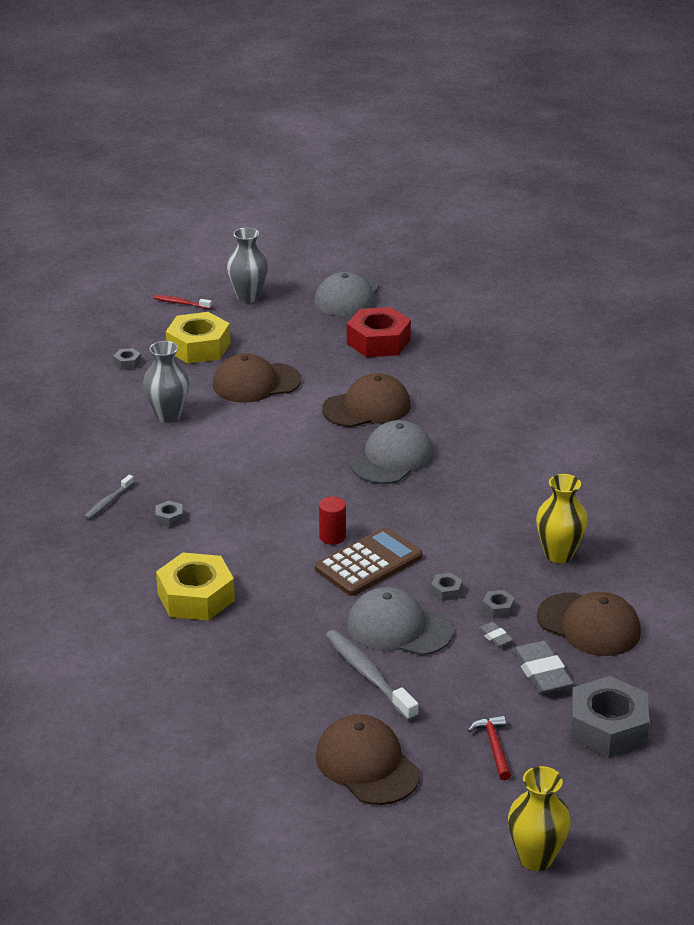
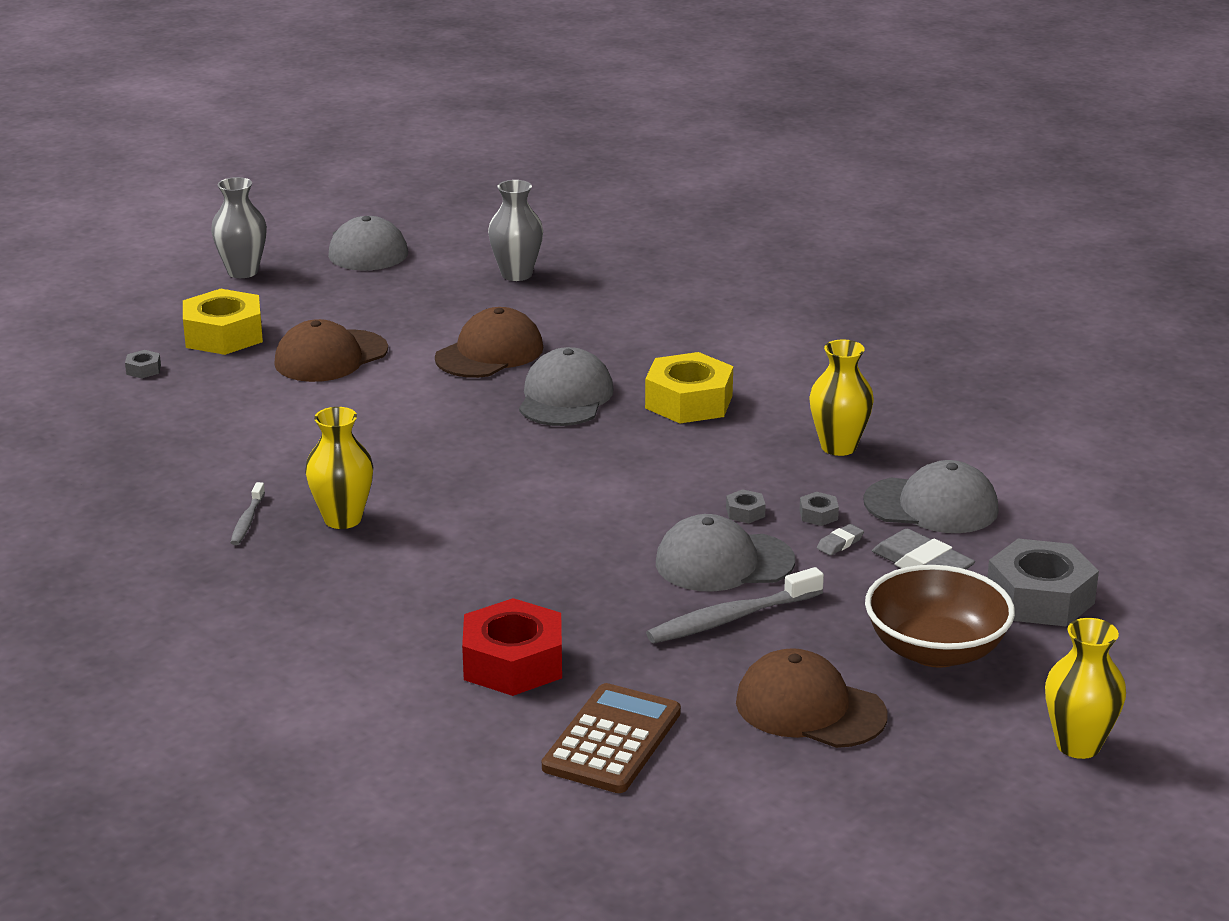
camera: 25 degrees left, 5 degrees down
(168, 415) = (246, 413): grey vase -> grey vase (516, 274)
(169, 518) = (343, 519): grey nut -> yellow vase
(180, 303) = (160, 294): red toothbrush -> none
(196, 597) = (450, 592): yellow nut -> yellow nut (689, 401)
(332, 537) = (563, 491): red cylinder -> none
(368, 563) = (630, 506): brown calculator -> brown calculator (612, 740)
(368, 675) = (730, 618): grey toothbrush -> grey toothbrush turned 60 degrees counterclockwise
(378, 341) = (445, 286): red nut -> red nut (513, 663)
(494, 747) = (935, 650): red hammer -> brown bowl
(495, 637) = (840, 543): grey eraser -> grey eraser turned 75 degrees counterclockwise
(589, 625) = (931, 506): brown cap -> grey cap

